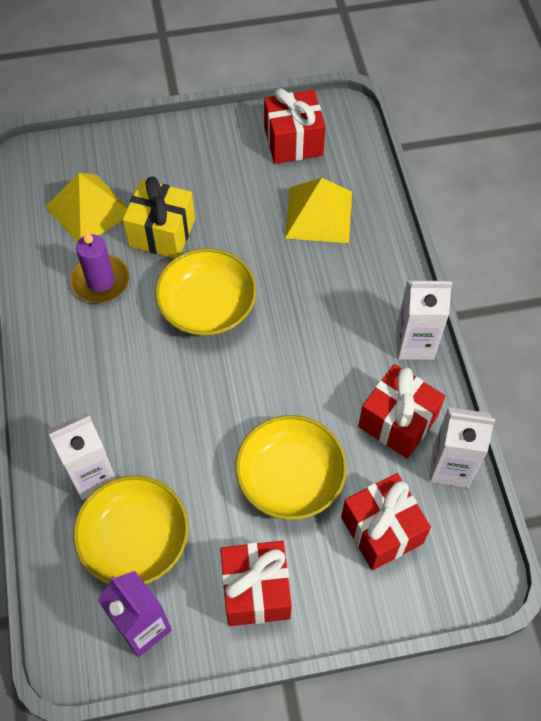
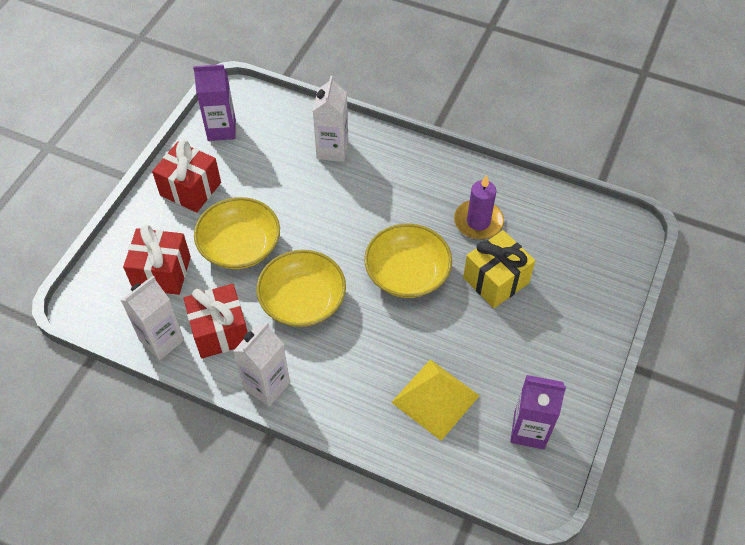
camera: 125 degrees right, 5 degrees down
(89, 209) = (552, 246): yellow pyramid -> none
(135, 539) = (274, 150): yellow bowl -> yellow bowl (302, 300)
(293, 141) = (529, 430): red gift -> purple carton

